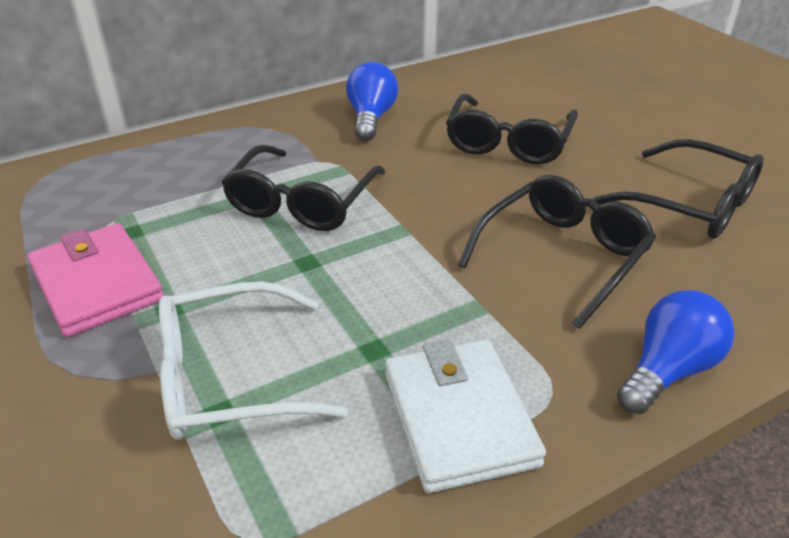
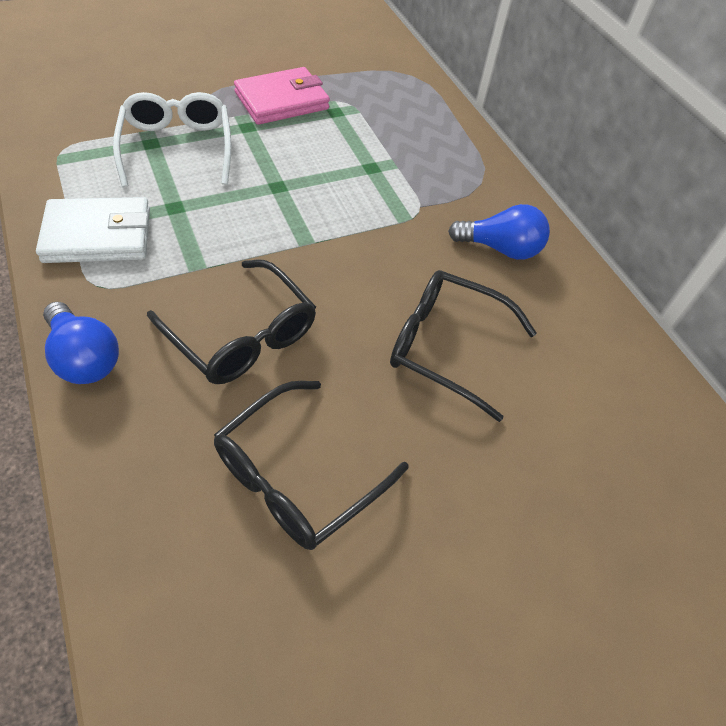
camera: 90 degrees right, 15 degrees up
(302, 202) = (358, 191): black glasses -> none

